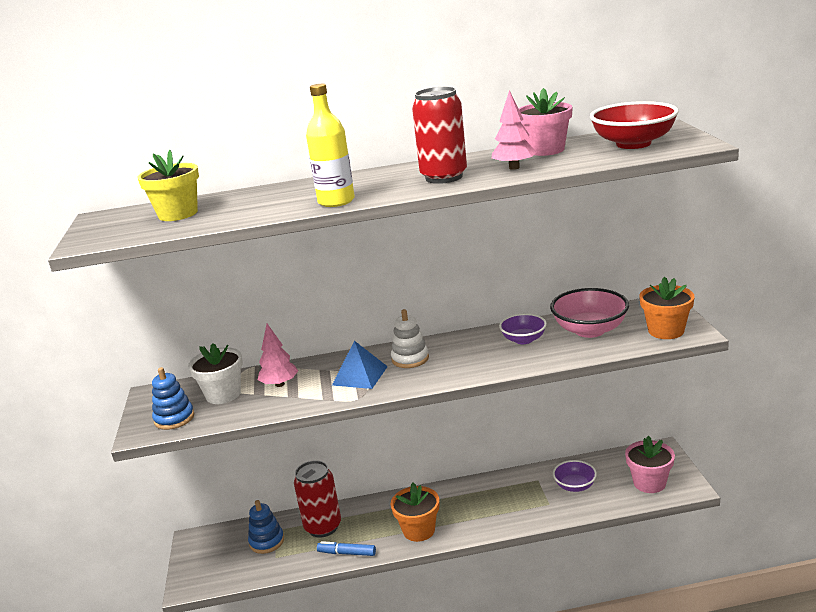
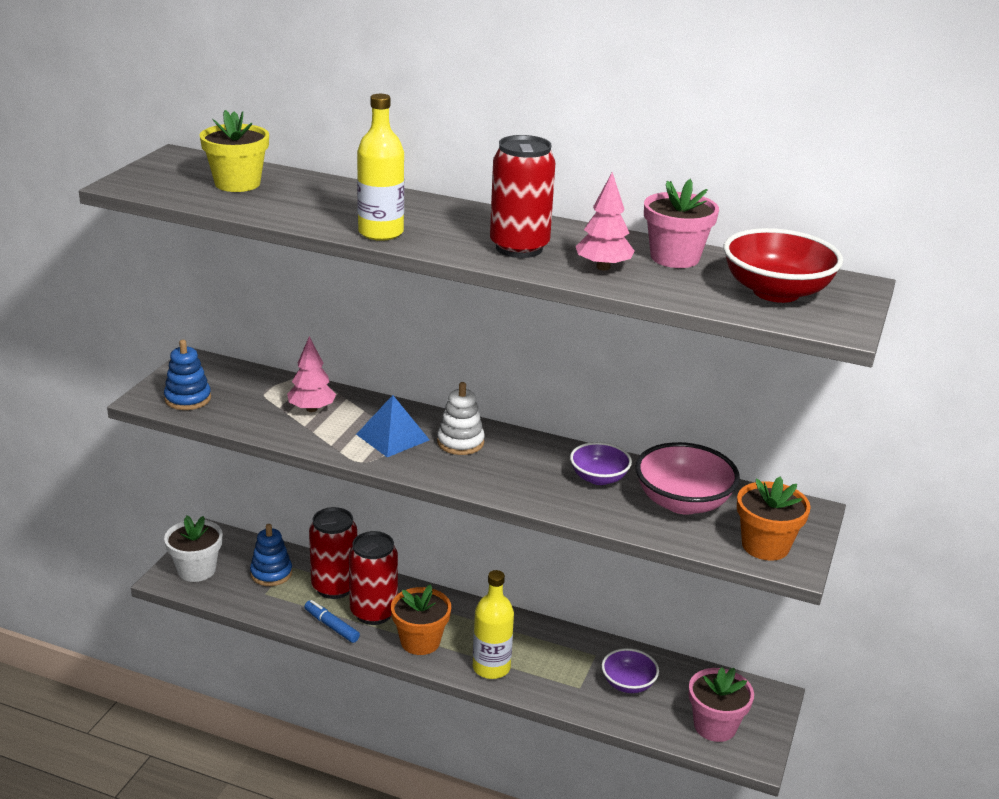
camera: 25 degrees right, 5 degrees up
(223, 394) = (253, 394): white flower pot -> white flower pot (196, 570)
(367, 529) = (373, 612): none -> red can
(482, 521) = (491, 667): none -> yellow bottle

